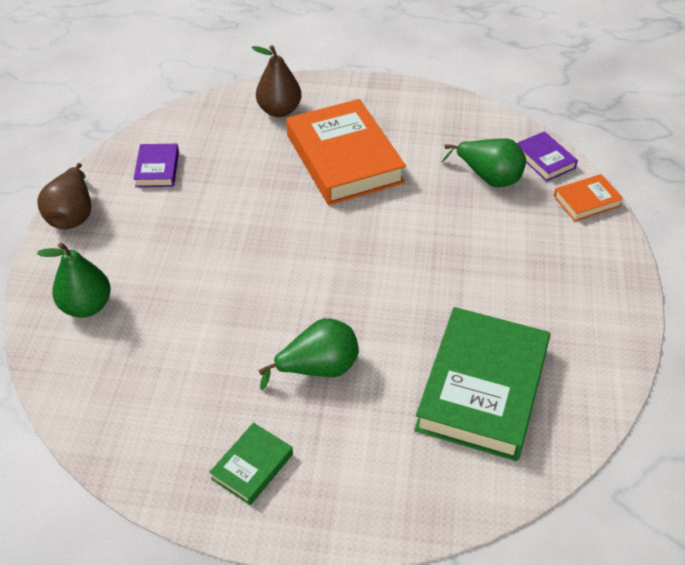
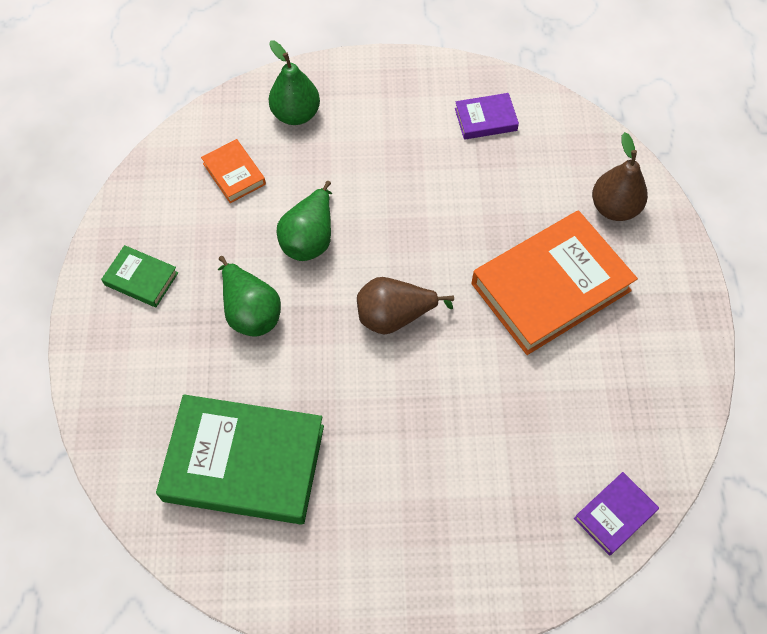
camera: 80 degrees right, 15 degrees up
(72, 215) = (405, 71): brown pear -> brown pear (395, 316)
(488, 177) = (561, 448): green pear -> green pear (309, 238)
(586, 201) = (549, 570): orange book -> orange book (234, 174)

